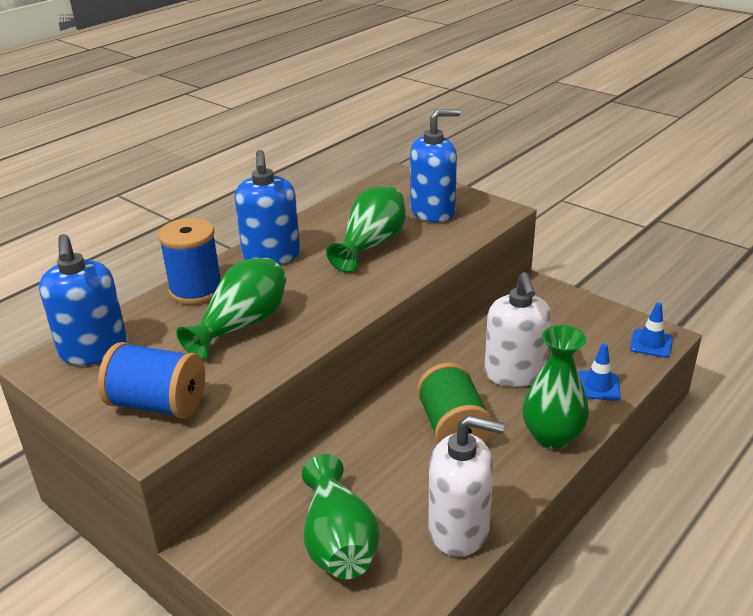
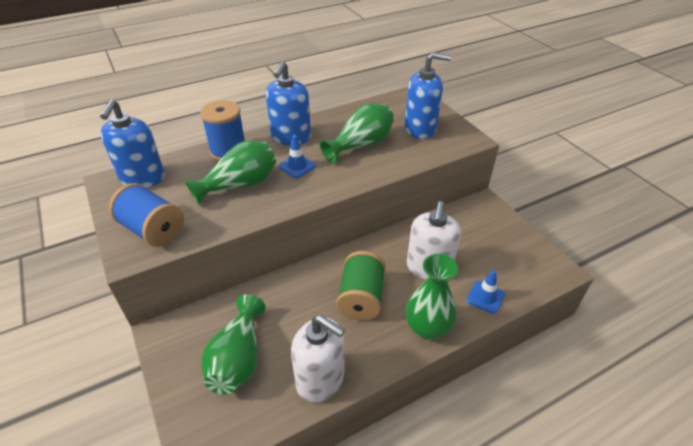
camera: 20 degrees right, 10 degrees up
(651, 343) = (547, 274): blue traffic cone -> blue traffic cone (297, 166)

